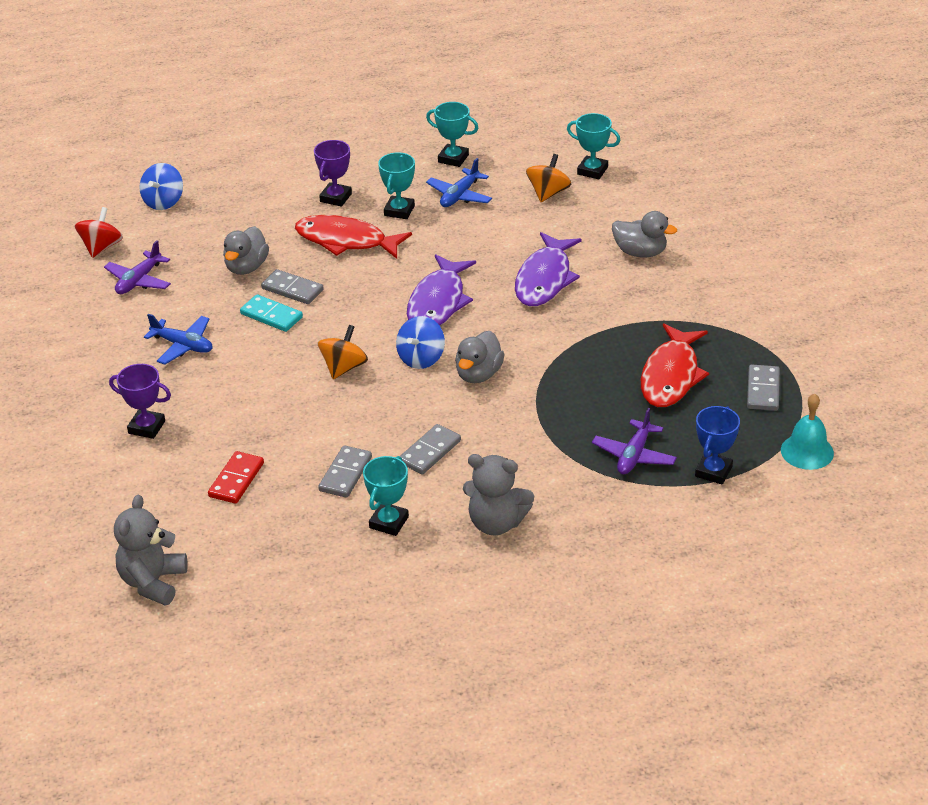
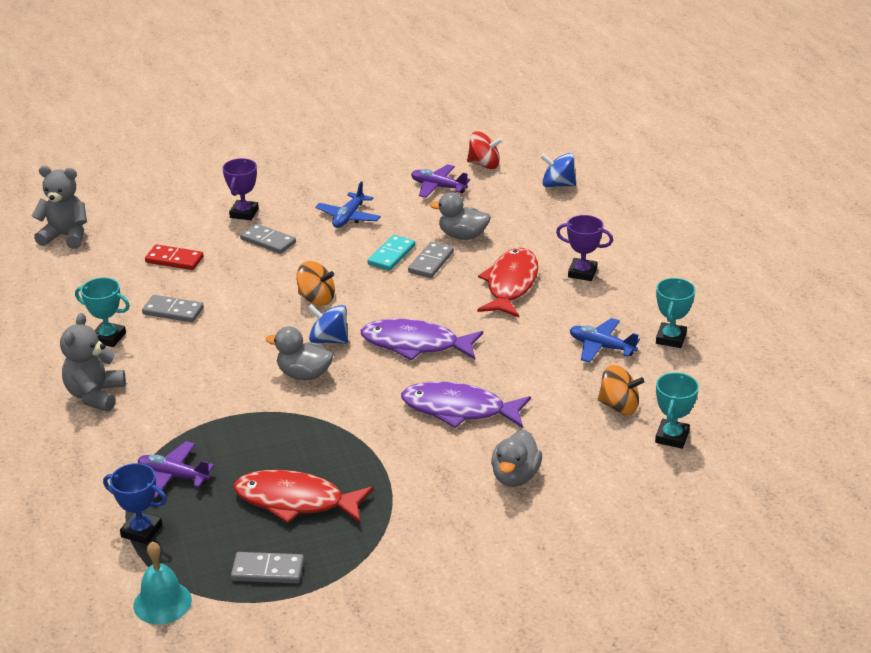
camera: 85 degrees right, 5 degrees down
(399, 211) = (567, 311): turquoise trophy -> none
(430, 452) = (195, 353): grey domino -> grey domino (268, 241)

